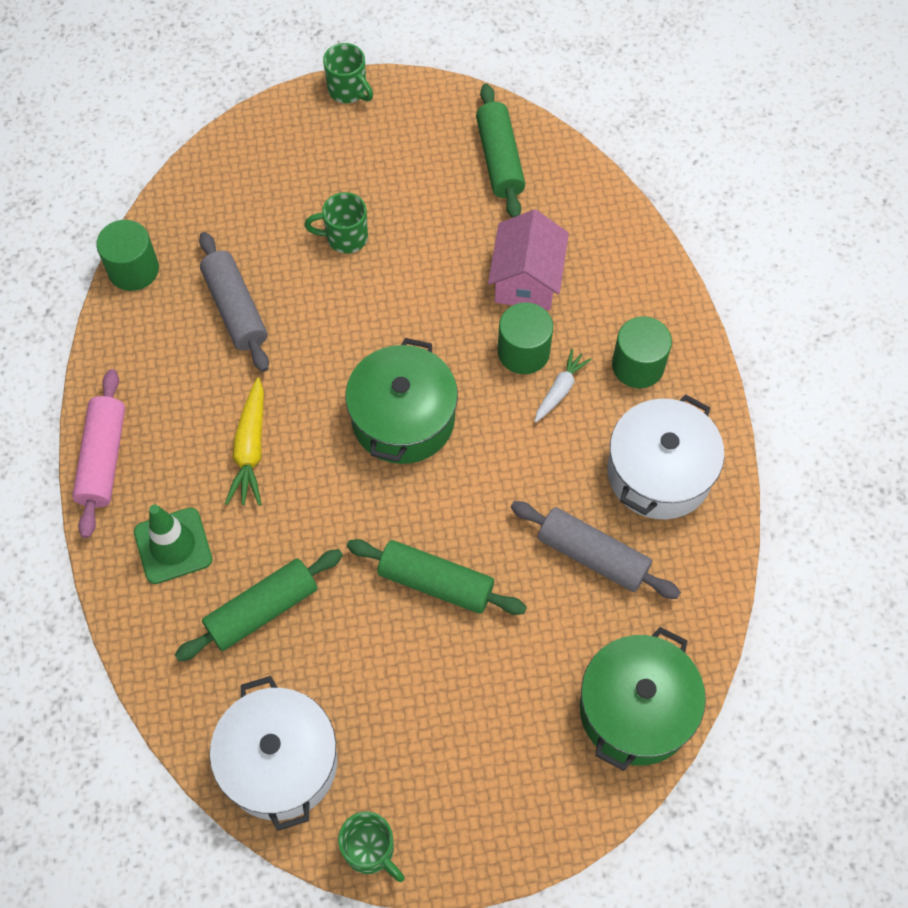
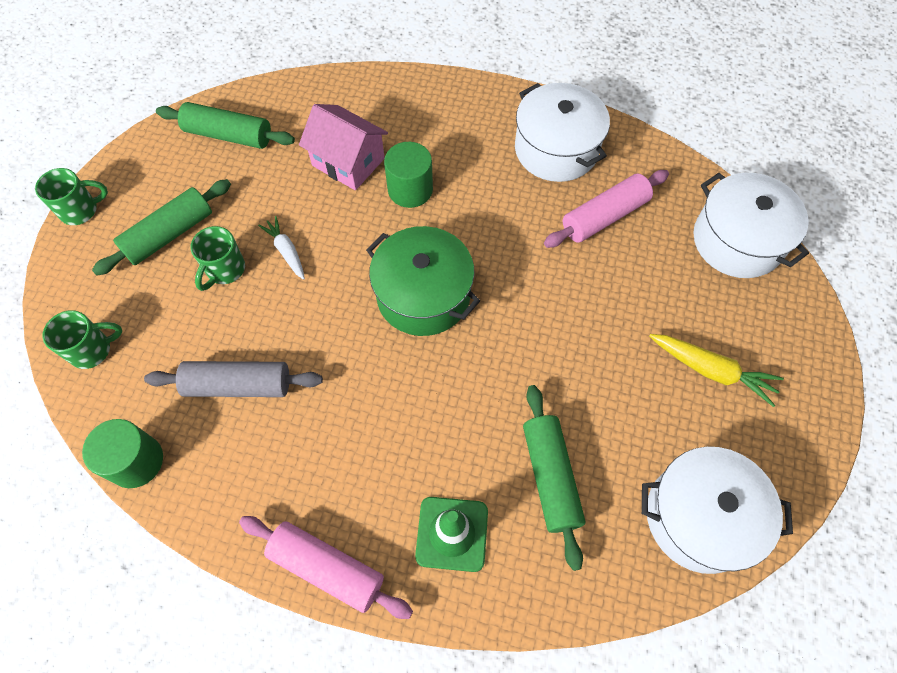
camera: 65 degrees left, 0 degrees up
(250, 449) = (388, 427): yellow carrot -> yellow carrot (711, 371)
(370, 850) = (799, 472): green mug -> green mug (92, 350)
(436, 583) = (582, 330): green rolling pin -> green rolling pin (169, 234)
(560, 390) = (456, 180): white carrot -> white carrot (286, 251)
(592, 555) = (604, 216): grey rolling pin -> pink rolling pin
(635, 710) = (737, 241): green pot -> white pot
(638, 365) = (463, 125): green cylinder -> none

